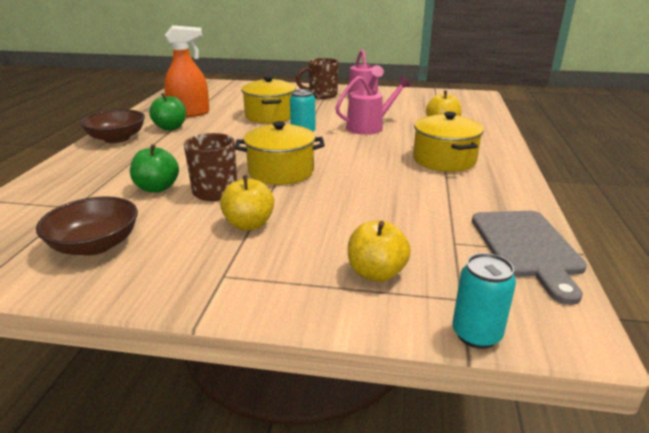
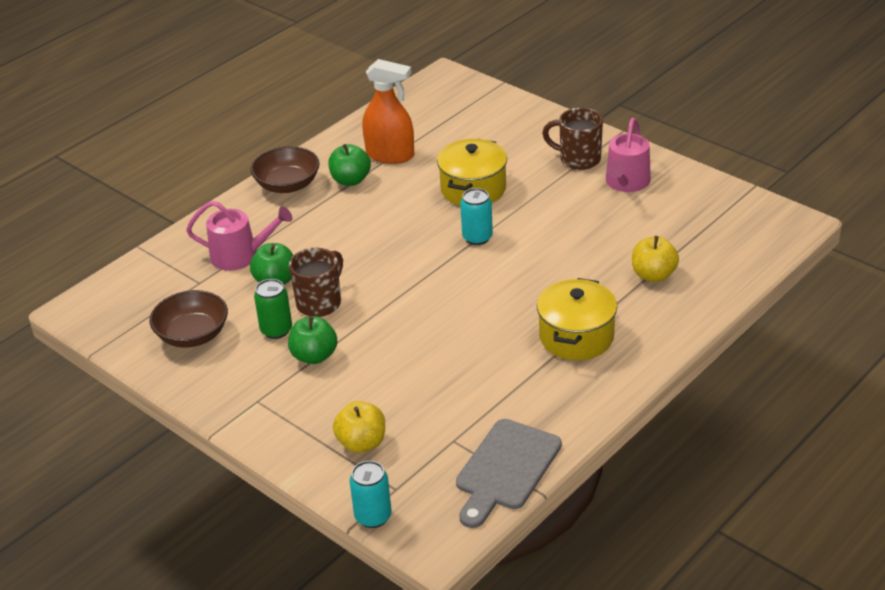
camera: 35 degrees right, 10 degrees up
(190, 218) = (276, 330): none -> green can
(249, 224) = (314, 356): yellow apple -> green apple
(281, 172) = (398, 296): yellow pot -> none
(369, 127) = (562, 250): pink watering can -> pink watering can (240, 256)

